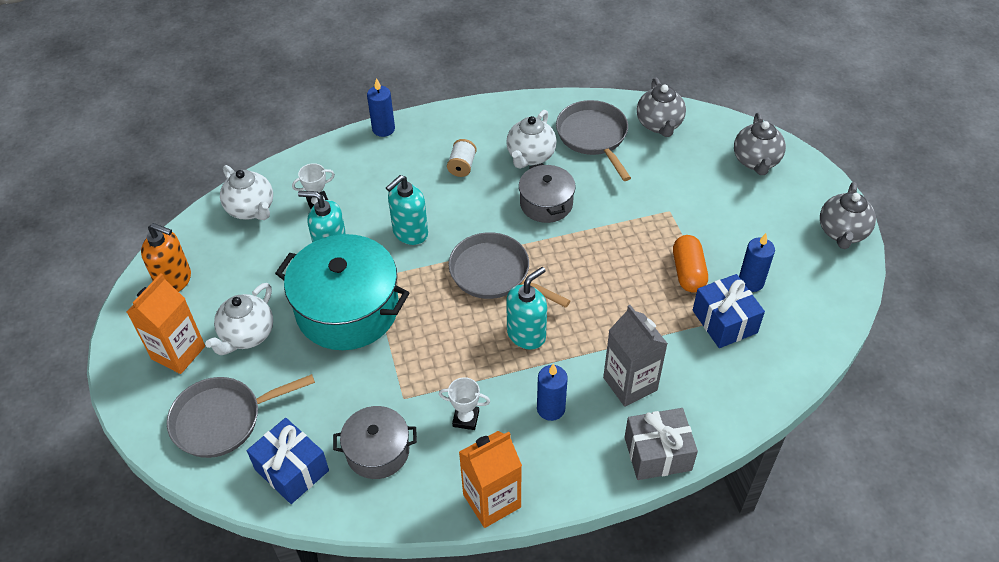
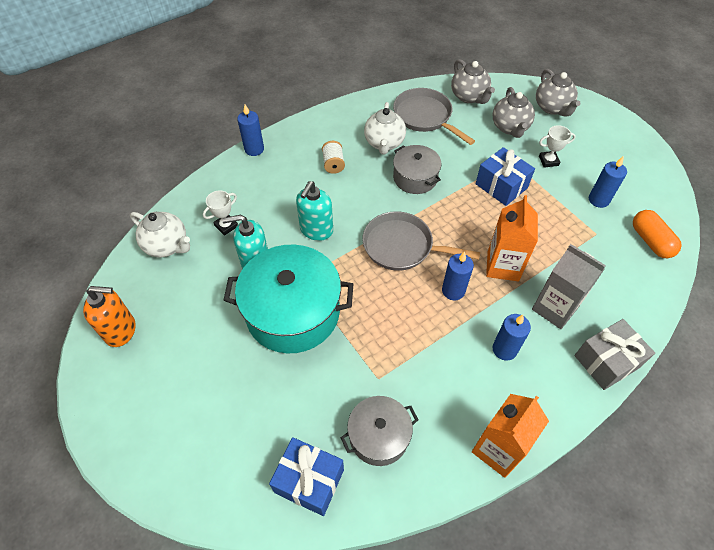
camera: 20 degrees left, 5 degrees up
(178, 352) = (152, 399): orange carton -> orange carton (503, 266)
(223, 419) = (223, 452): grey pan -> none
(247, 335) = (212, 363): white teapot -> none
(466, 419) = (440, 380): white trophy -> white trophy (548, 161)
(526, 334) = (453, 290): turquoise soap dispenser -> blue candle
(688, 272) = (550, 204): orange capsule -> orange capsule (650, 241)
(724, 321) = (597, 236): blue gift -> blue gift (501, 186)
(842, 233) = (640, 146): grey teapot -> grey teapot (510, 127)

